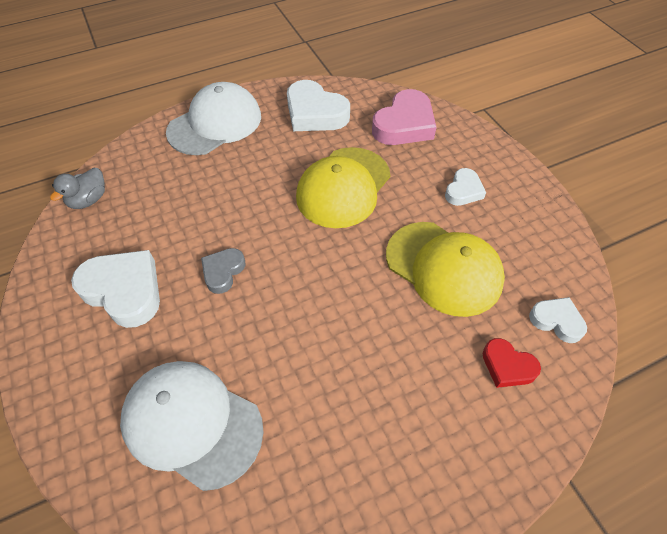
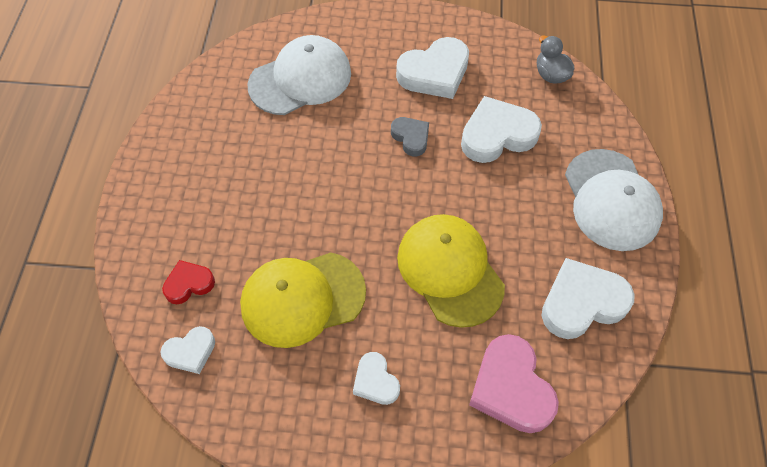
camera: 120 degrees right, 5 degrees up
(185, 210) = (497, 135): none -> white heart

